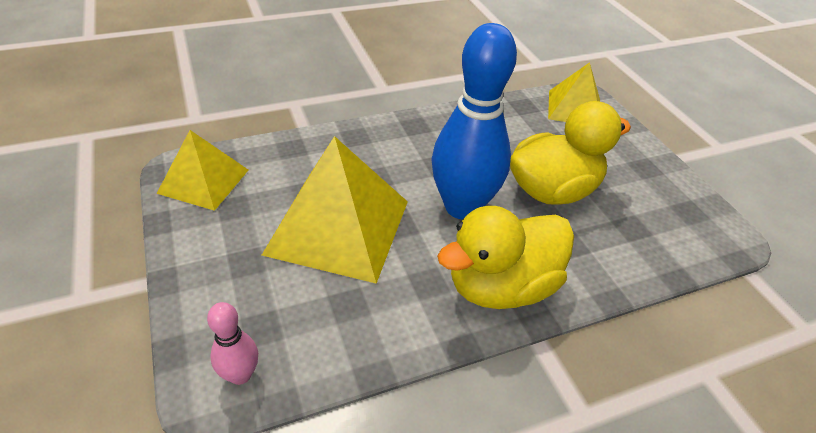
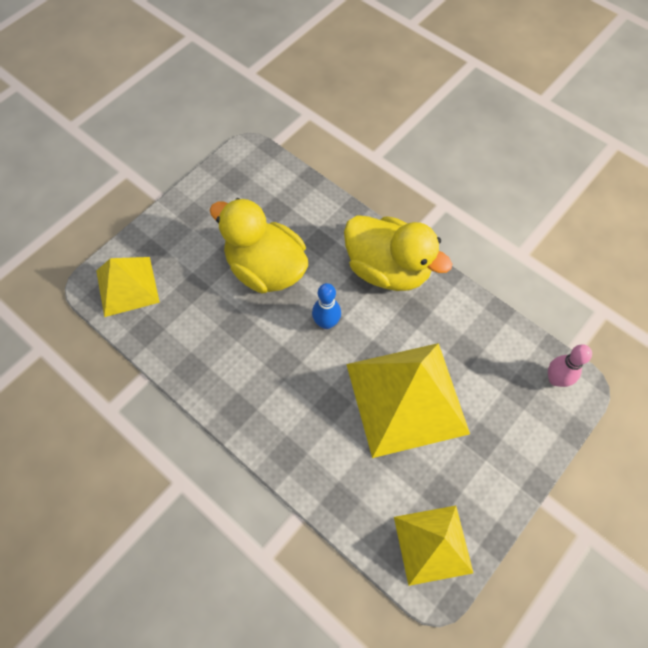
camera: 115 degrees left, 20 degrees up
(462, 207) = (326, 323): blue bowling pin -> blue bowling pin, size x0.45

